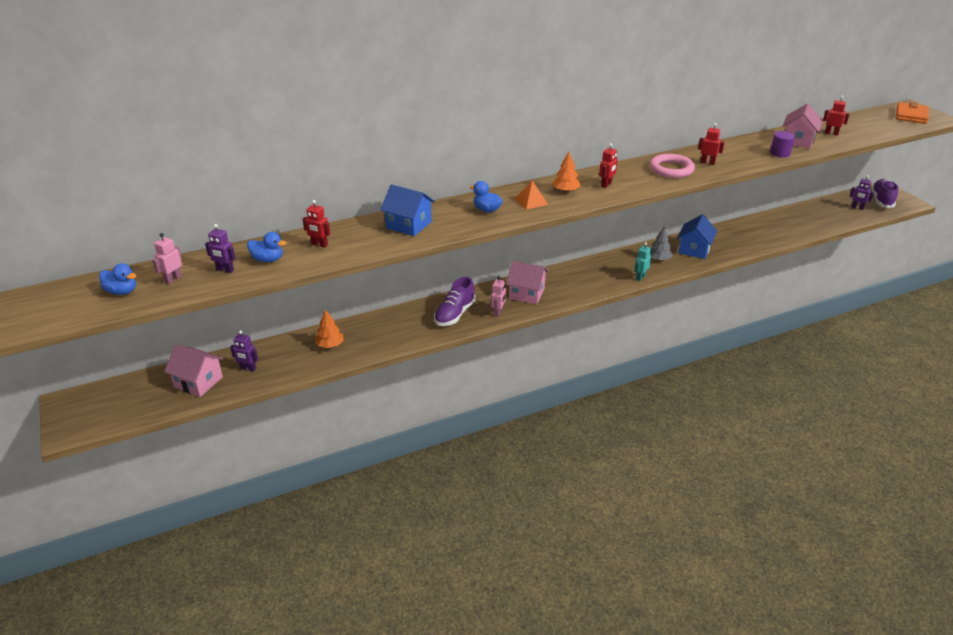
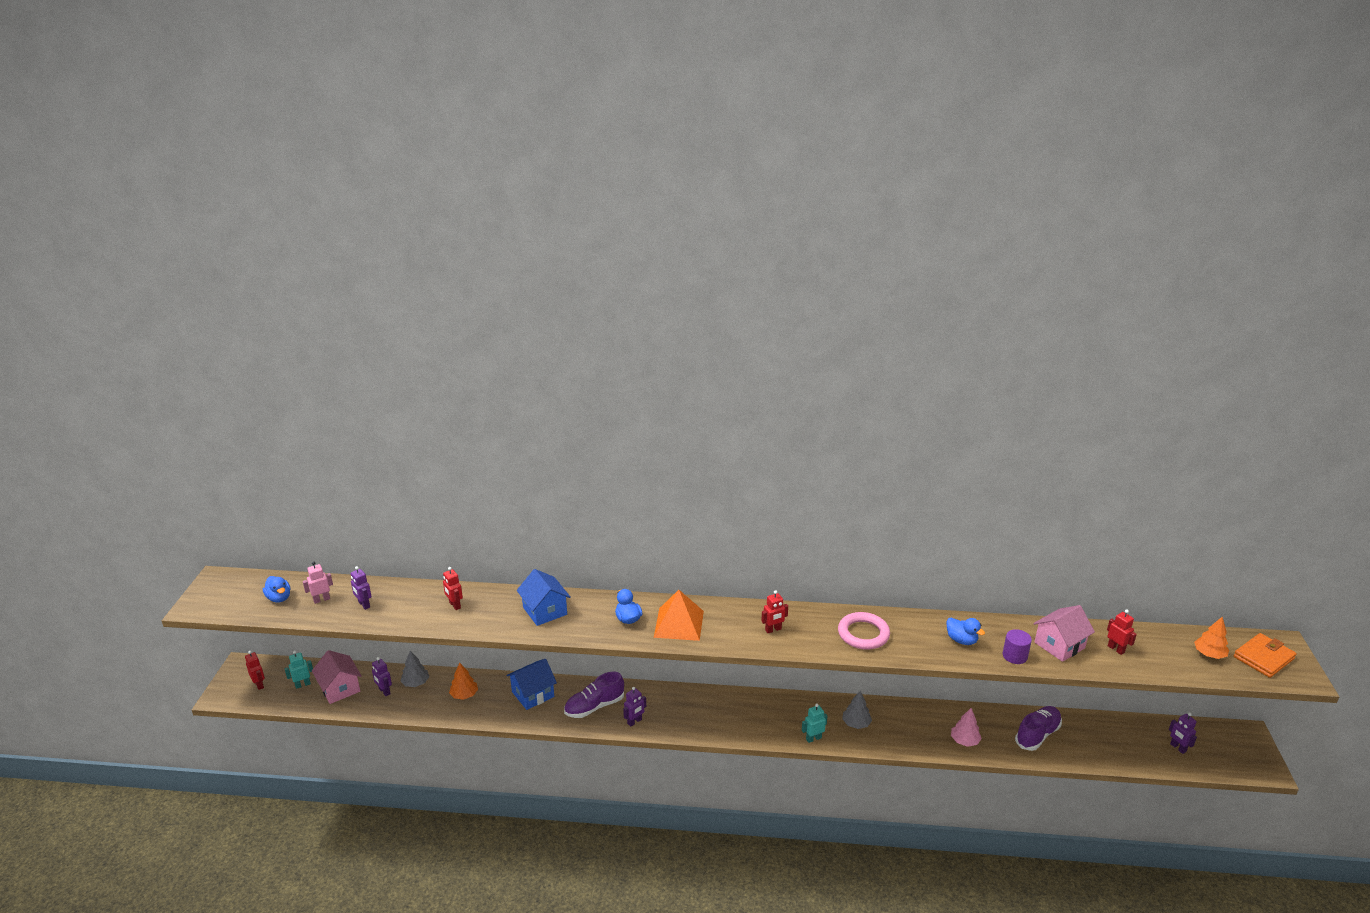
camera: 30 degrees right, 5 degrees down
(154, 392) = (303, 684): none -> turquoise robot
(268, 260) = (403, 606): blue duck -> blue duck (961, 640)
(273, 352) = (415, 683): none -> grey tree
(498, 313) = (634, 722): pink robot -> purple robot
(526, 293) = (681, 710): pink house -> none
(531, 201) = (678, 624): orange pyramid -> orange pyramid, size x1.71
(566, 191) = (725, 623): orange tree -> orange tree (1209, 654)
(694, 249) = (908, 727): blue house -> blue house (533, 694)
(707, 163) = (913, 639): red robot -> red robot (259, 685)
(737, 245) = (964, 741): none -> pink tree
(881, 200) = (1225, 750): purple shoe -> purple shoe (1037, 735)

